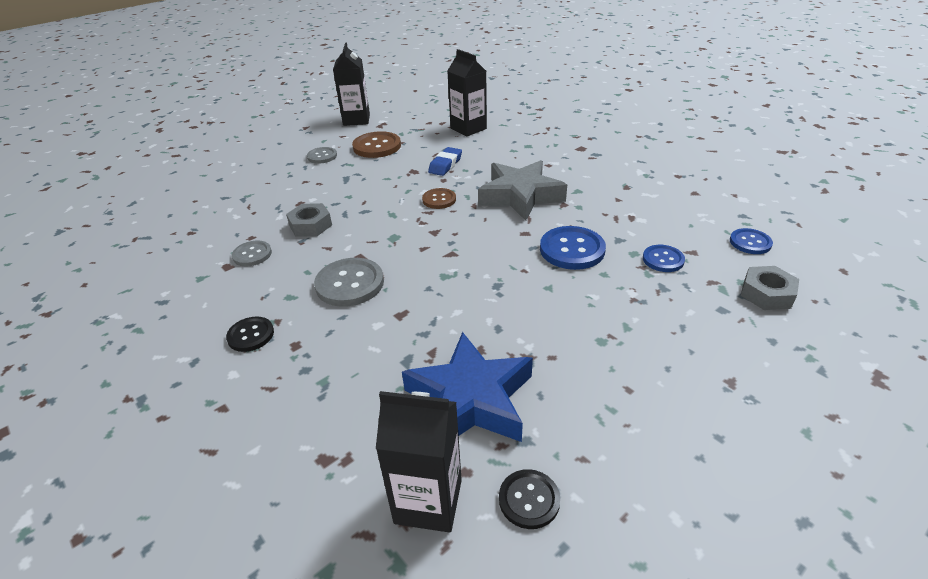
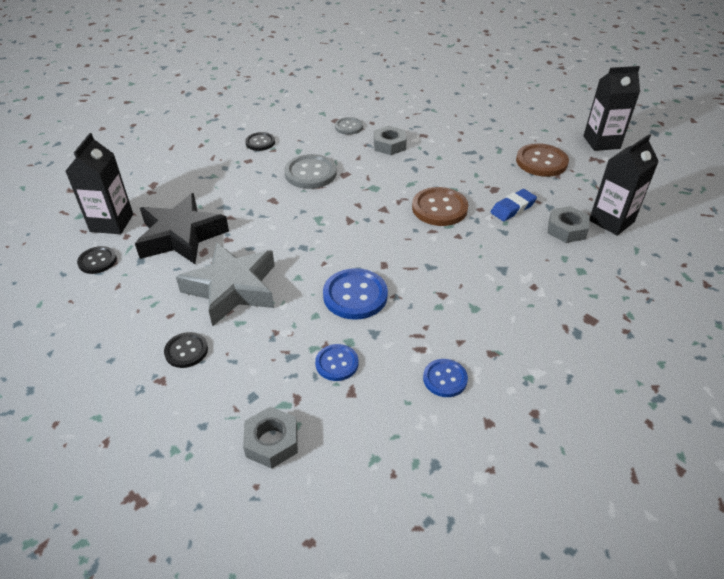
camera: 85 degrees right, 5 degrees up
(322, 156) = (510, 133): grey button -> none
(439, 200) = (439, 208): brown button -> brown button, size x1.66
(445, 165) = (512, 208): blue eraser -> blue eraser turned 60 degrees counterclockwise
(470, 399) = (181, 236): blue star -> black star
(477, 146) = (566, 229): none -> grey nut
(520, 196) = (454, 262): grey star -> grey star (232, 288)
(681, 365) = (186, 351): none -> black button
(750, 242) = (370, 454): blue button -> blue button (445, 379)

